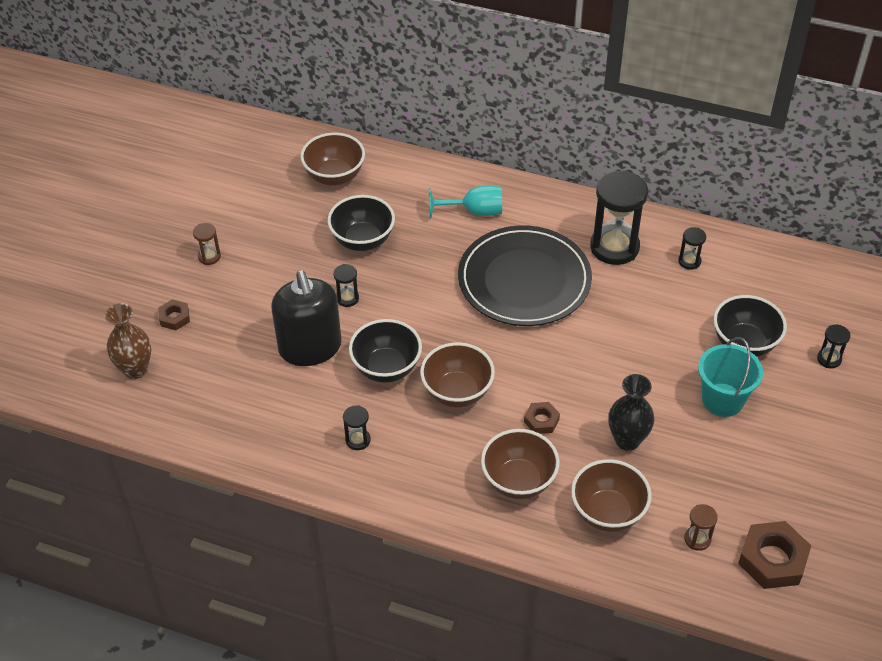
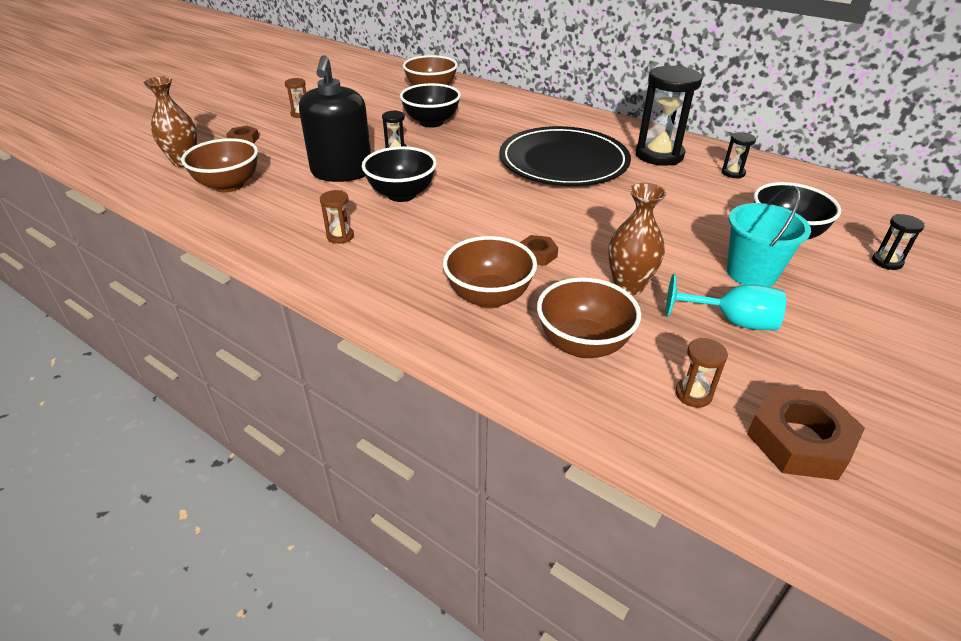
camera: 15 degrees right, 10 degrees down
(358, 440) = (340, 236): black hourglass -> brown hourglass
(457, 392) = (460, 220): brown bowl -> brown bowl (228, 185)
(474, 211) = (536, 120): turquoise goblet -> turquoise goblet (731, 321)
(627, 440) = (628, 286): black vase -> brown vase

